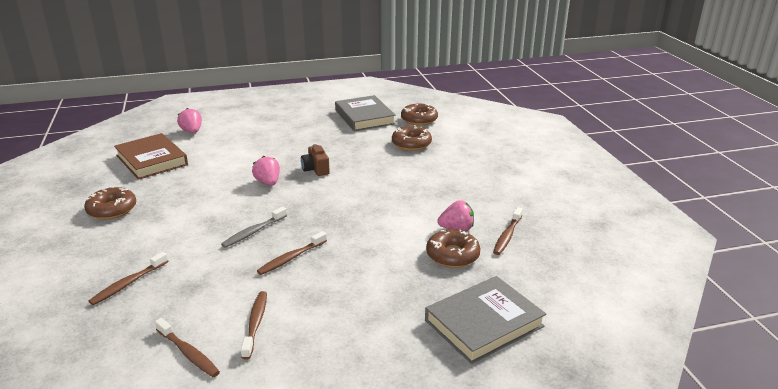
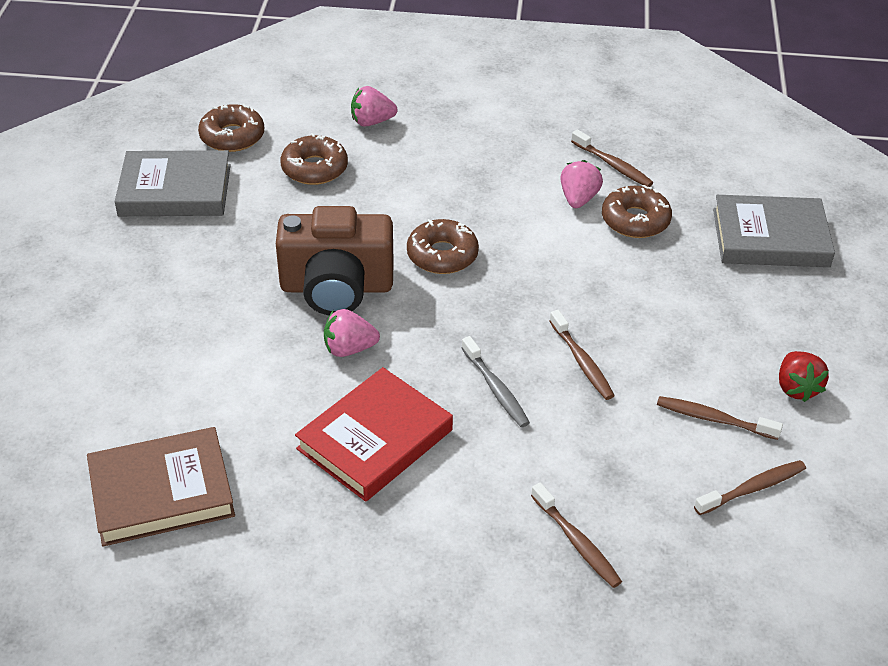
camera: 70 degrees left, 15 degrees up
(112, 209) = (334, 557): brown donut -> brown donut (442, 255)
(192, 131) = (65, 421): pink strawberry -> pink strawberry (372, 122)
(200, 203) = (375, 439): none -> red book
(306, 362) = (796, 388): none -> red strawberry
(316, 169) = (336, 287): brown camera -> brown camera, size x2.09
(484, 323) = (770, 237): grey book -> grey book turned 75 degrees counterclockwise

